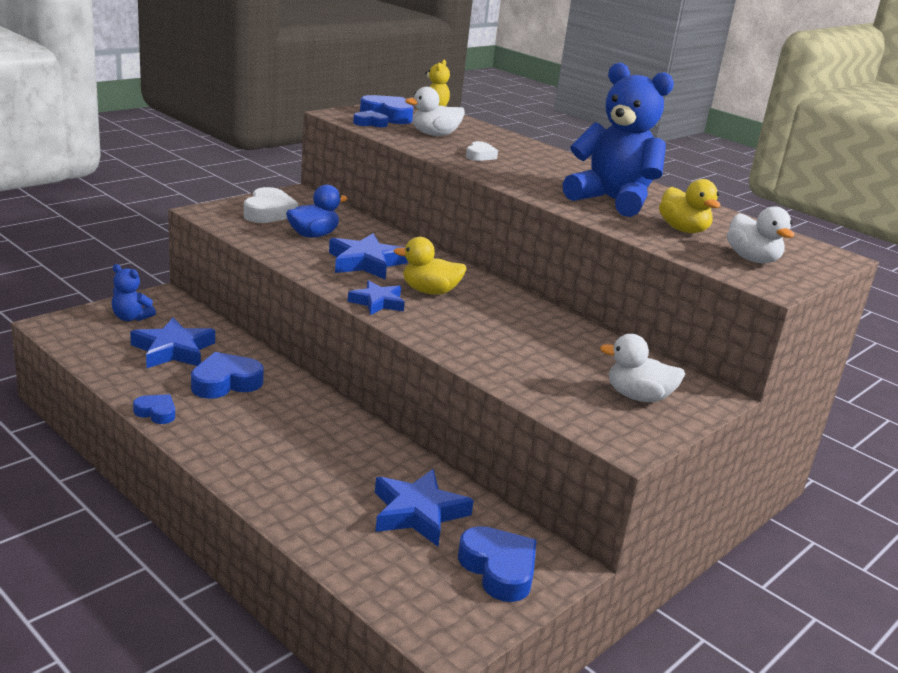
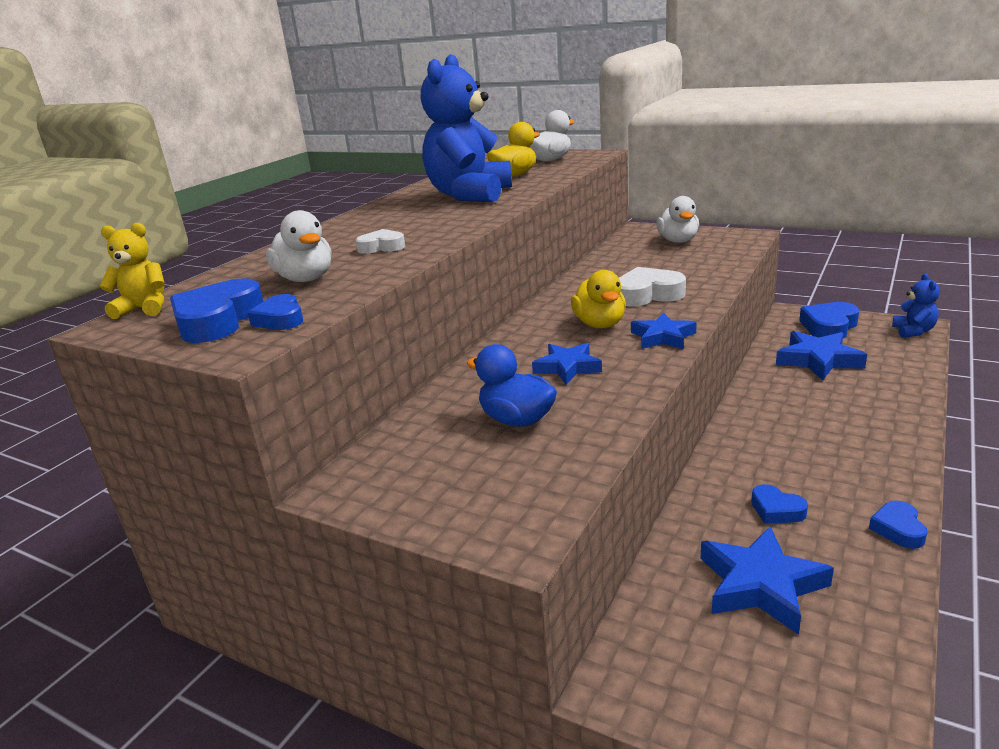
camera: 100 degrees left, 0 degrees up
(131, 318) = (725, 683): blue teddy bear -> blue teddy bear (913, 331)
(225, 383) = (776, 510): blue heart -> blue heart, size x0.58
(269, 212) = (460, 481): white heart -> white heart (647, 294)
(365, 262) = (567, 367): blue star -> blue star, size x0.66

